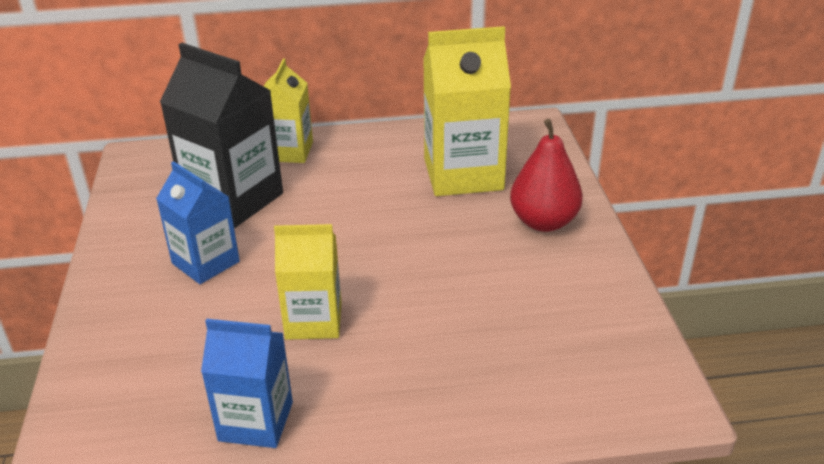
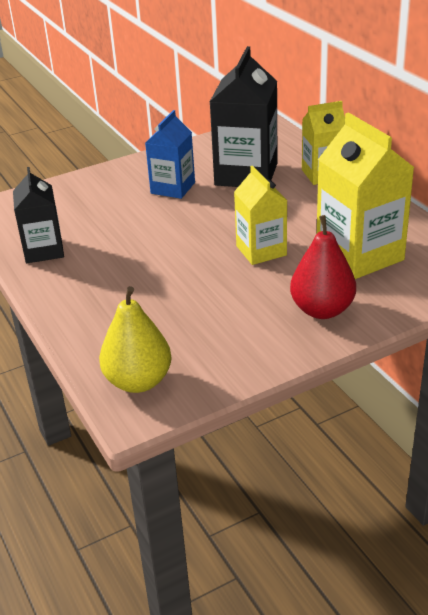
camera: 70 degrees right, 0 degrees up
(256, 421) = (44, 250): blue carton -> black carton
(313, 320) = (139, 242): yellow carton -> yellow carton (261, 250)
(610, 384) = (138, 381): none -> yellow pear

